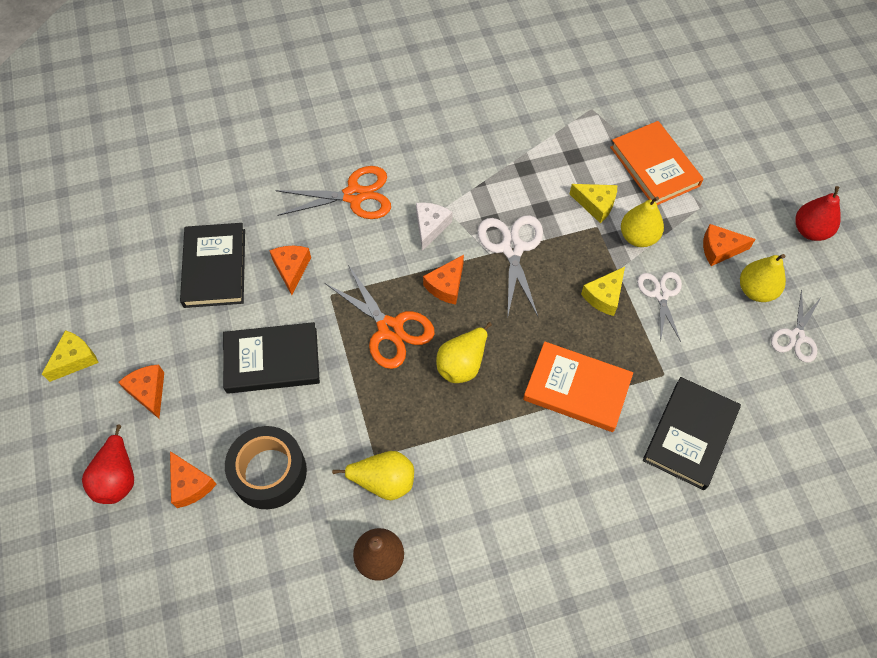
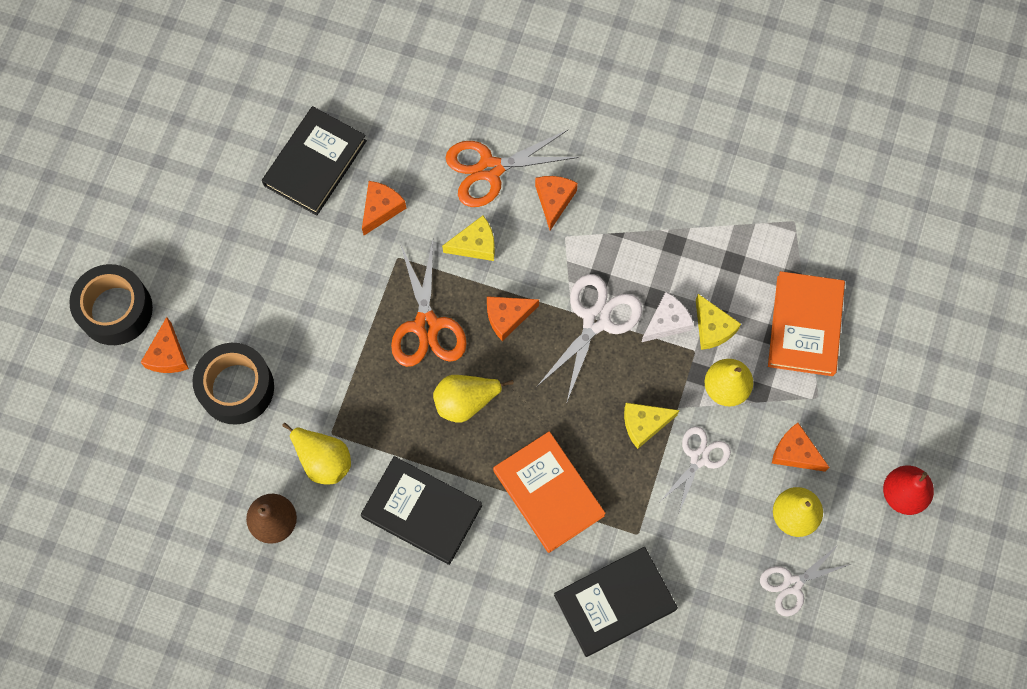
camera: 35 degrees right, 10 degrees up
(75, 359) = (145, 176): yellow cheese -> yellow cheese (475, 244)
(118, 478) = (115, 310): red pear -> black tape
(148, 392) = (185, 248): orange cheese -> orange cheese (554, 200)
(272, 360) = (305, 287): black book -> black book (421, 511)
(354, 196) = (490, 169): orange scissors -> orange scissors turned 135 degrees clockwise
(430, 227) = (536, 248): white cheese -> white cheese (667, 322)

